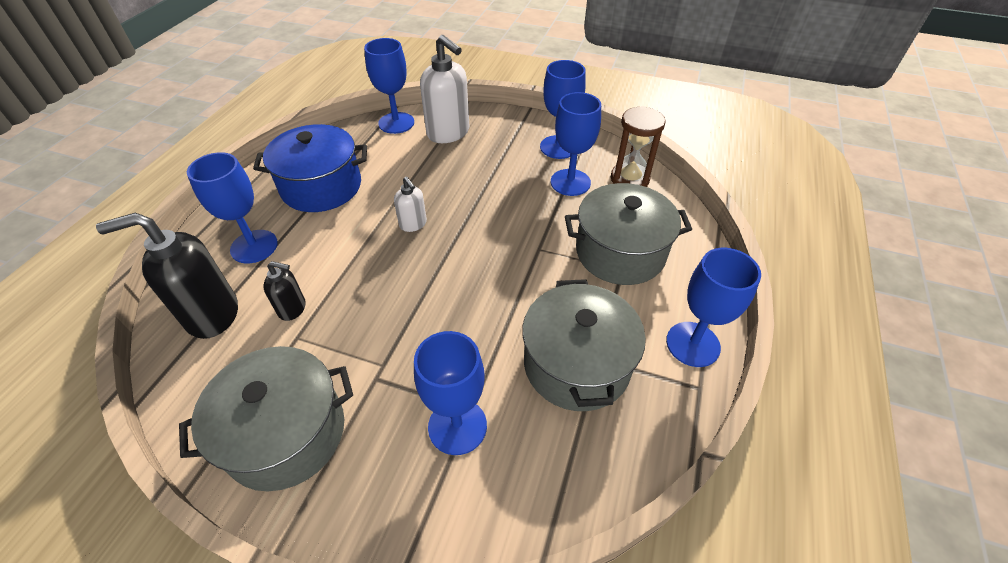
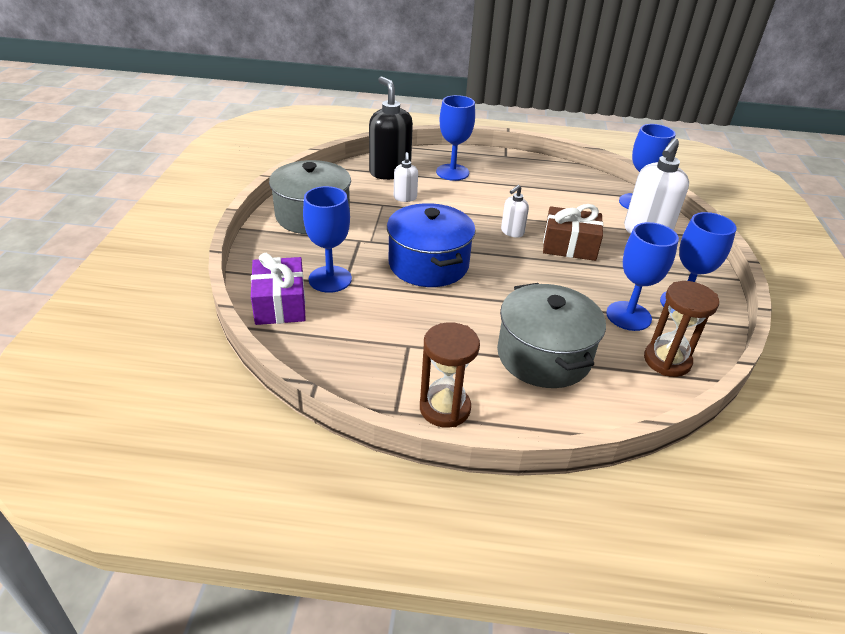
camera: 75 degrees right, 10 degrees down
(292, 309) = (405, 198): black soap dispenser -> white soap dispenser
(321, 187) = (528, 184): blue pot -> blue pot (428, 264)
(453, 188) = (569, 246): none -> brown gift
(500, 498) = (280, 304): none -> purple gift
(577, 364) = (398, 333): grey pot -> none
(692, 344) = (445, 408): blue goblet -> brown hourglass

